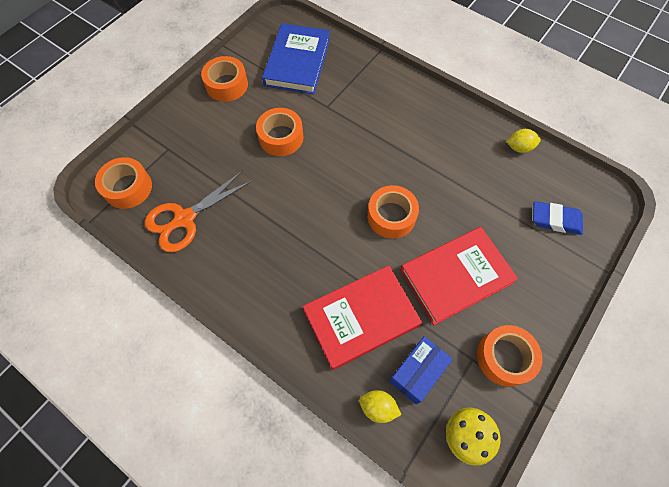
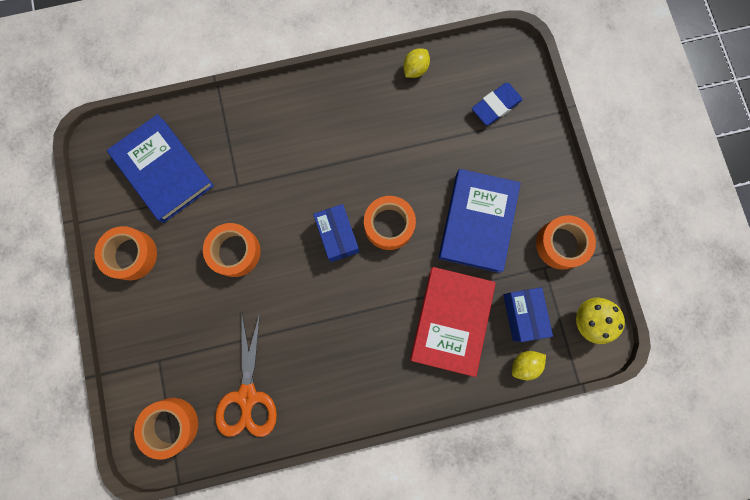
camera: 50 degrees left, 15 degrees up
(351, 189) = (337, 236): none -> blue box
(456, 276) = (477, 222): red book -> blue book

